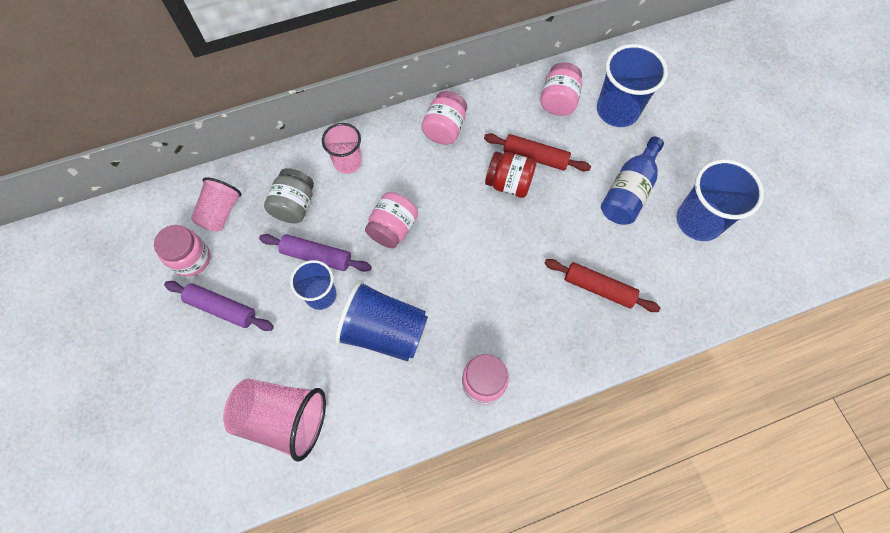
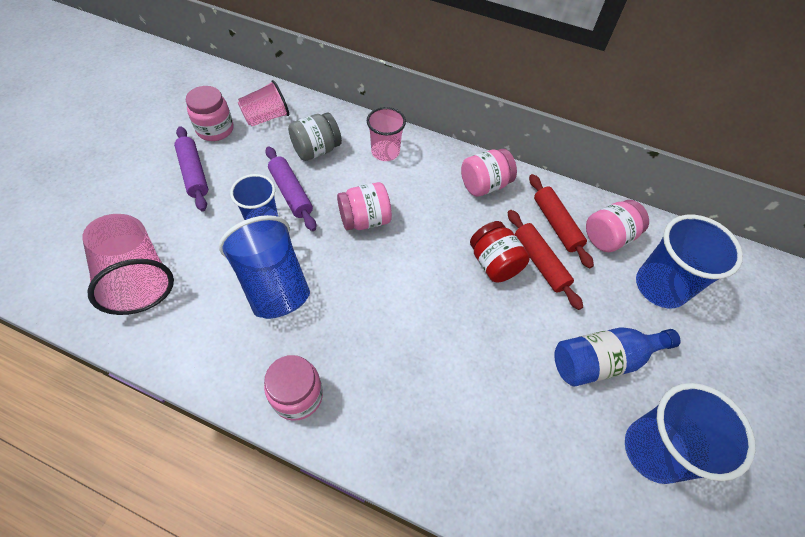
camera: 40 degrees right, 10 degrees down
(599, 288) = (484, 416): red rolling pin -> red rolling pin (556, 224)

